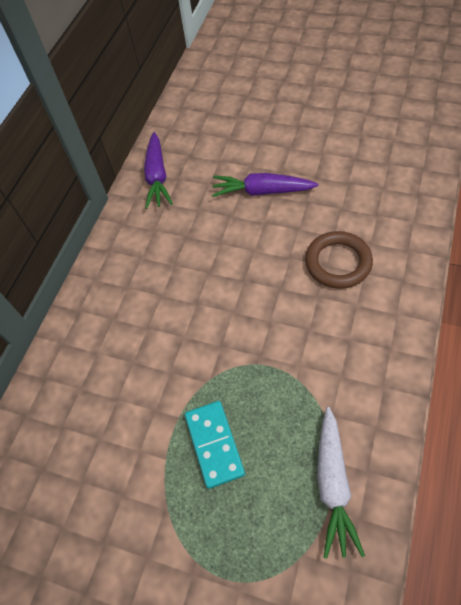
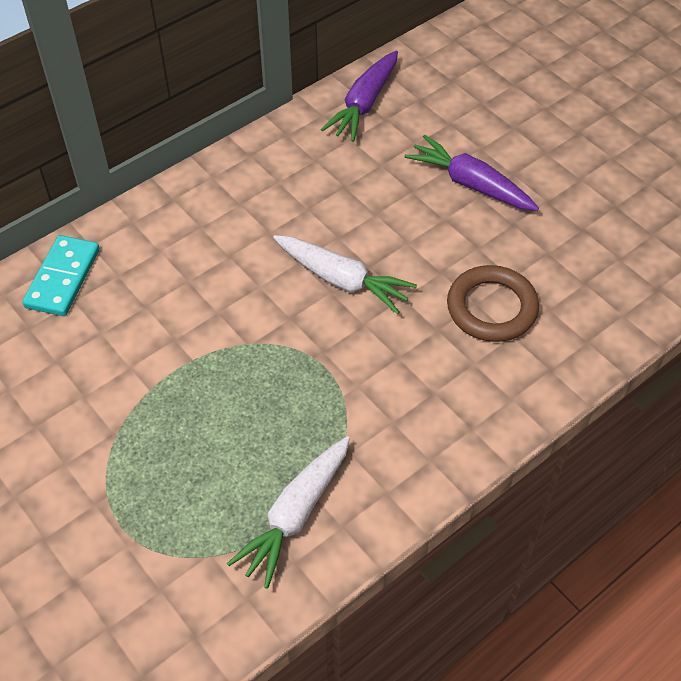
camera: 25 degrees right, 5 degrees down
(214, 444) = (207, 405): turquoise domino -> turquoise domino (63, 278)
(233, 300) = (342, 280): none -> white carrot

